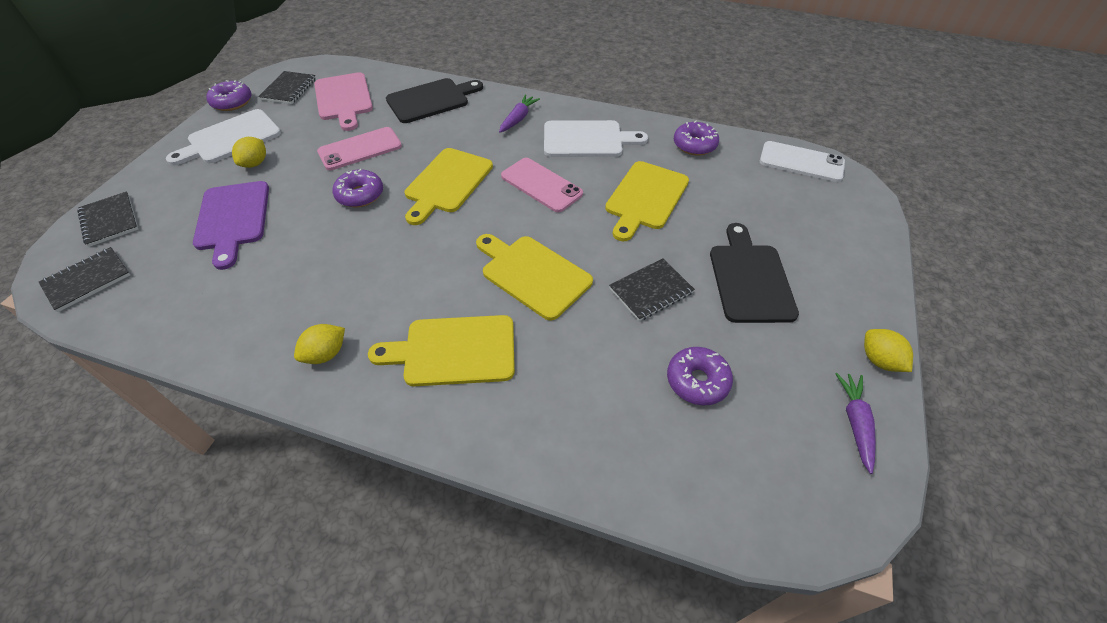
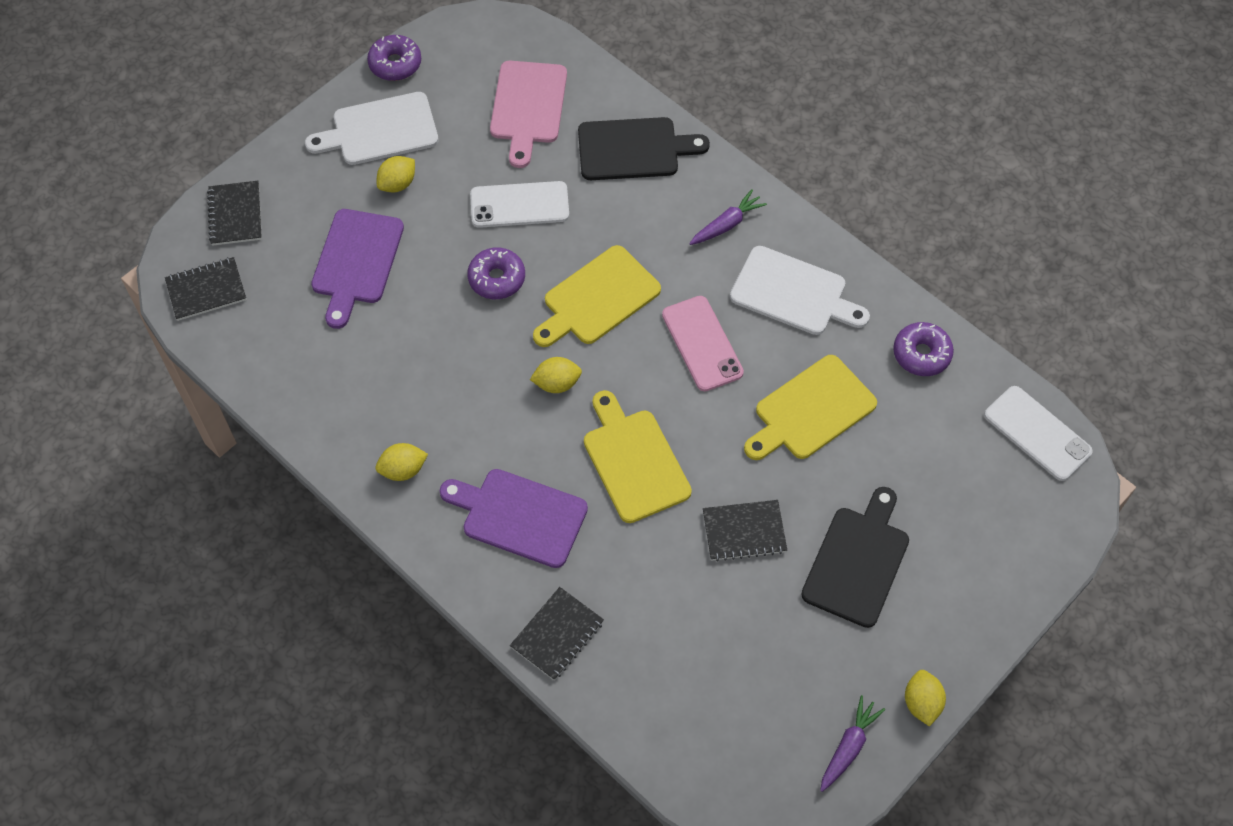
camera: 25 degrees right, 10 degrees up
(289, 89) = (467, 63): black notebook -> black notebook (557, 634)
(360, 149) = (519, 205): pink phone -> white phone
(441, 244) = (557, 383): none -> yellow lemon
(453, 351) = (519, 516): yellow cutting board -> purple cutting board
(697, 381) = (729, 645): purple donut -> none

